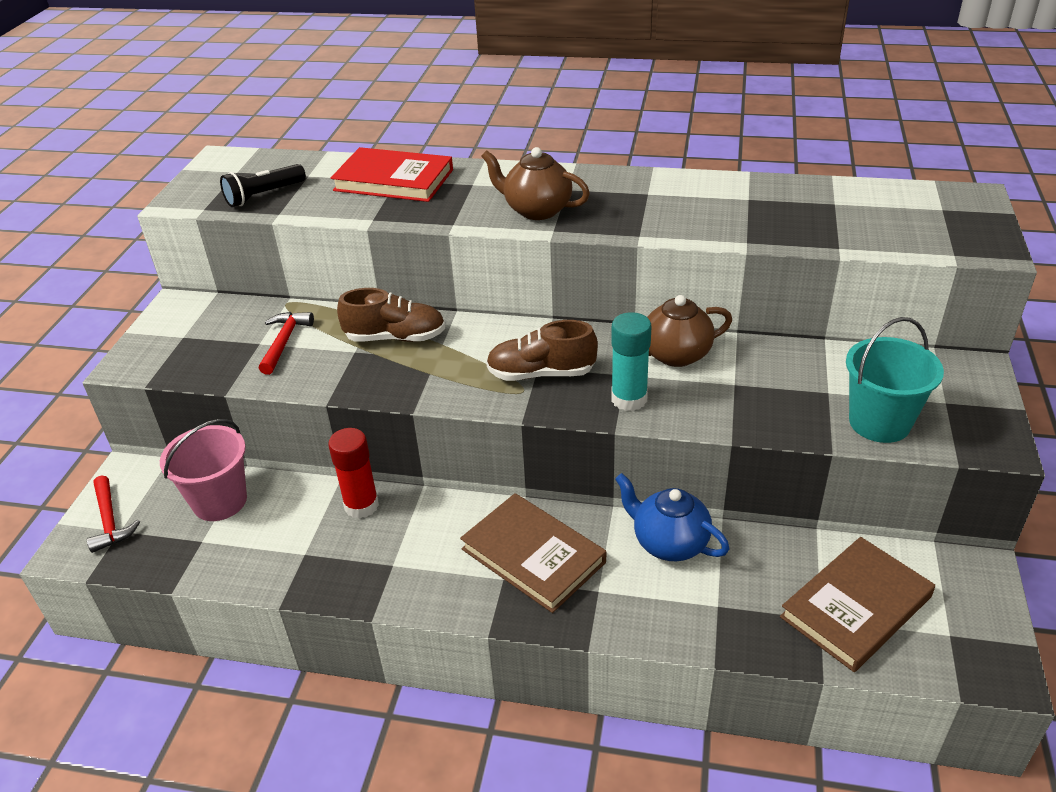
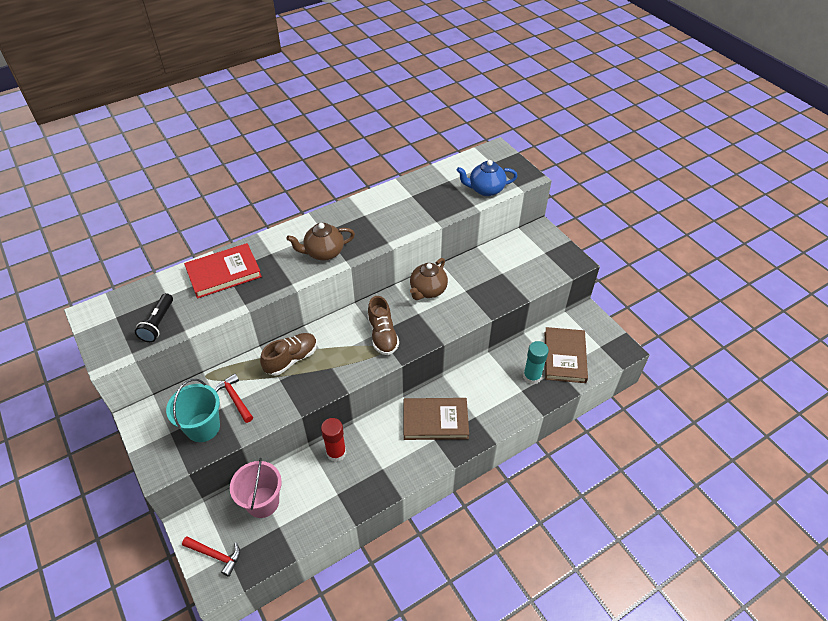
camera: 45 degrees left, 10 degrees up
(541, 373) = (382, 335): brown shoe -> brown shoe turned 60 degrees counterclockwise
(629, 399) = (432, 324): turquoise glue stick -> turquoise glue stick (532, 377)
(669, 543) = (480, 377): blue teapot -> blue teapot (485, 189)
(879, 422) = (532, 276): turquoise bucket -> turquoise bucket (203, 427)

